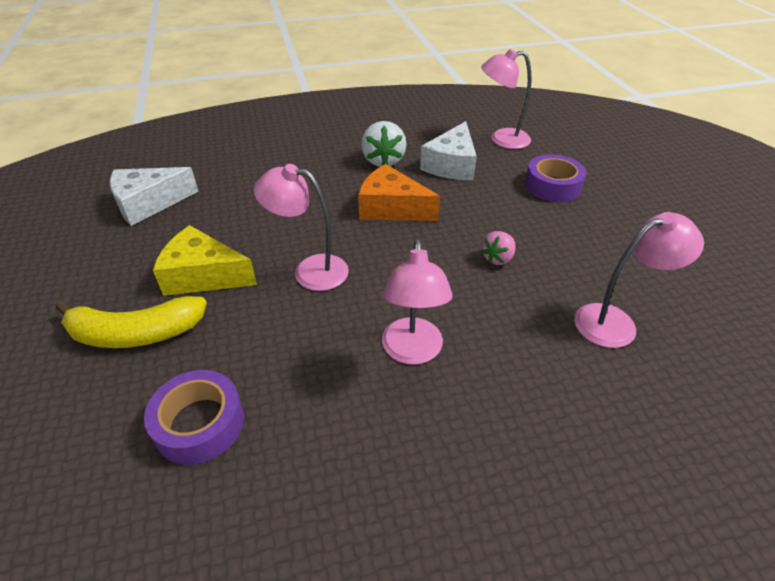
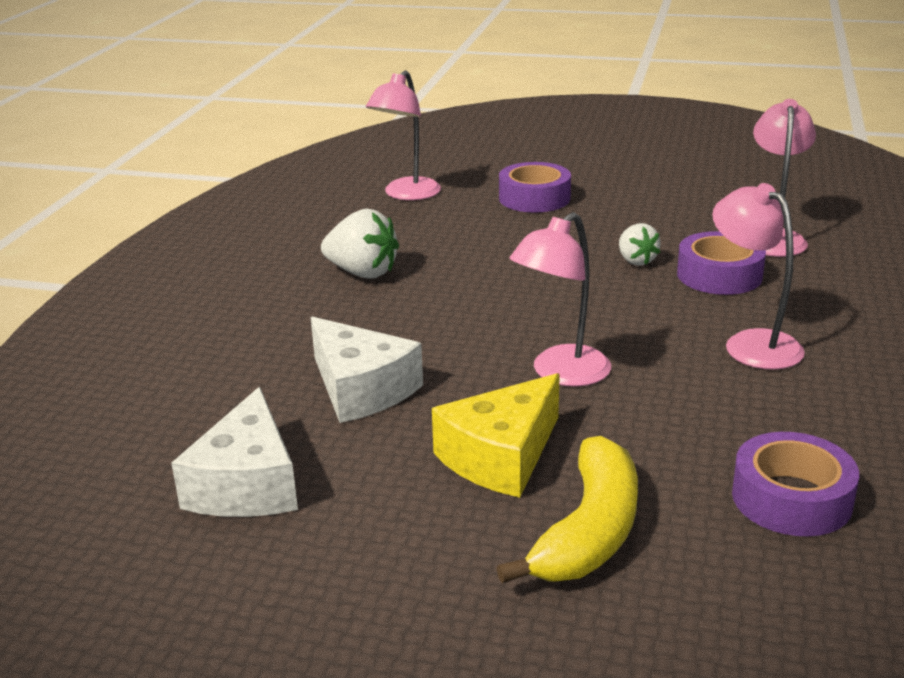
camera: 60 degrees left, 15 degrees down
(391, 208) = (480, 293): orange cheese -> none
(412, 352) = (752, 343): pink lamp -> pink lamp turned 150 degrees counterclockwise
(451, 165) = (427, 236): white cheese -> white cheese (361, 389)
(498, 258) = (636, 261): pink strawberry -> white strawberry
(513, 307) = (719, 275): none -> purple tape

